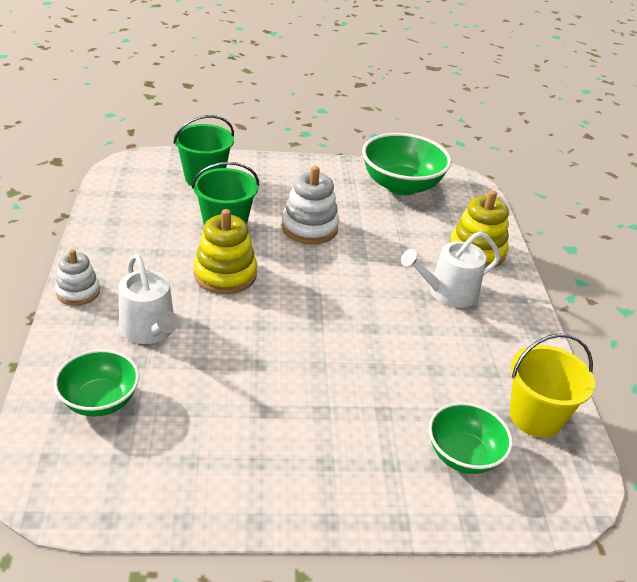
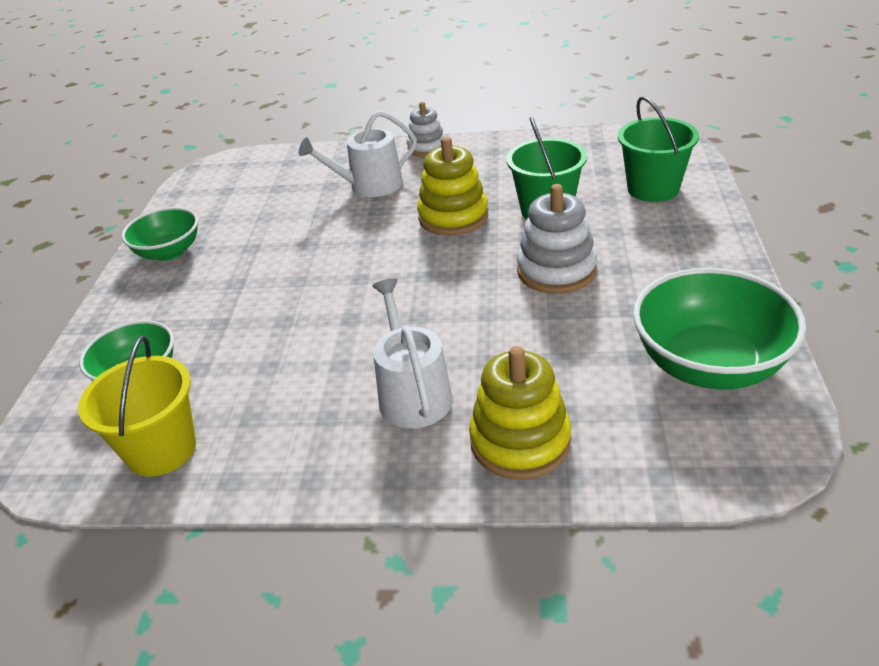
camera: 105 degrees right, 0 degrees up
(100, 400) = (289, 175): green bowl -> green bowl (169, 252)

